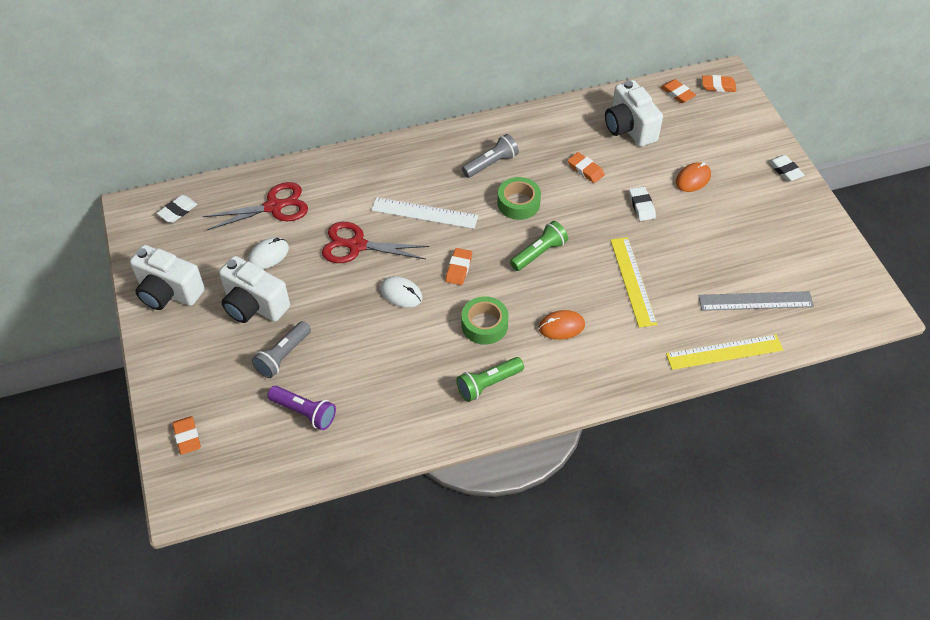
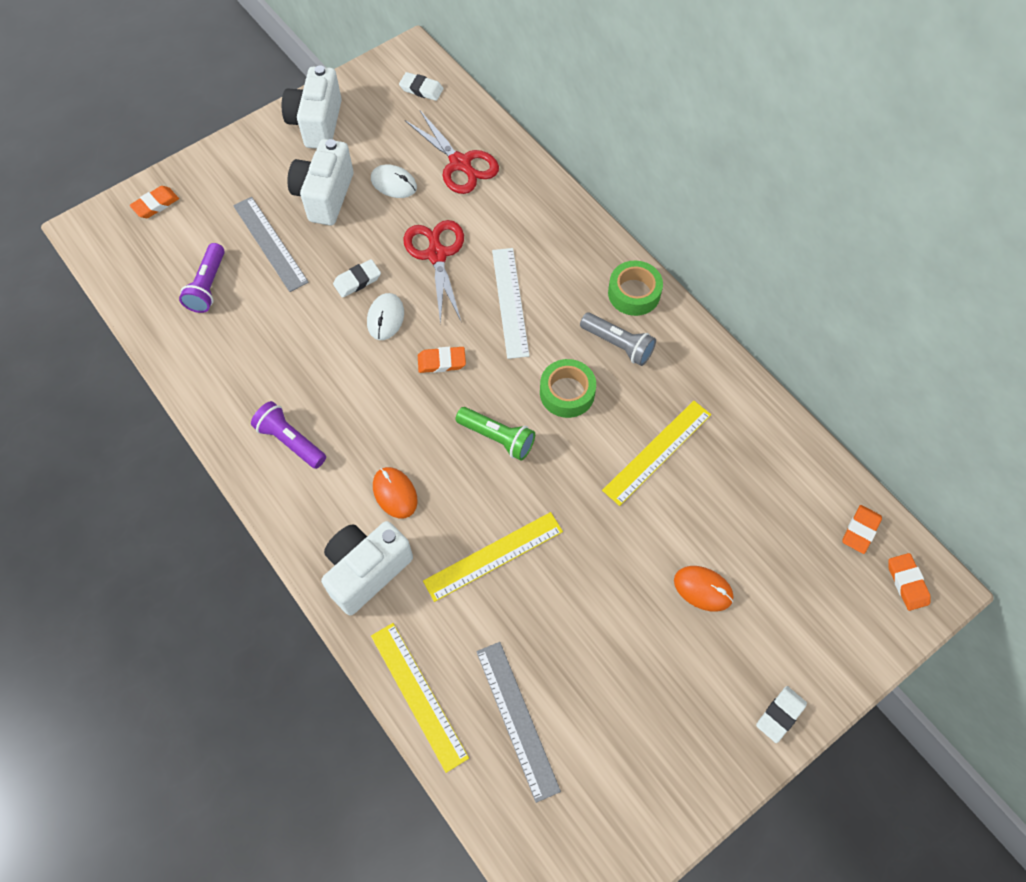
camera: 70 degrees right, 10 degrees up
(283, 356) = (270, 243): grey flashlight -> grey ruler
(484, 325) = (370, 412): green tape -> green tape (634, 293)
(488, 384) = (290, 441): green flashlight -> purple flashlight
(585, 170) = (657, 452): orange eraser -> yellow ruler
(629, 128) = (759, 485): white camera -> white camera (366, 571)
(641, 206) = (624, 535): white eraser -> white eraser (357, 281)

